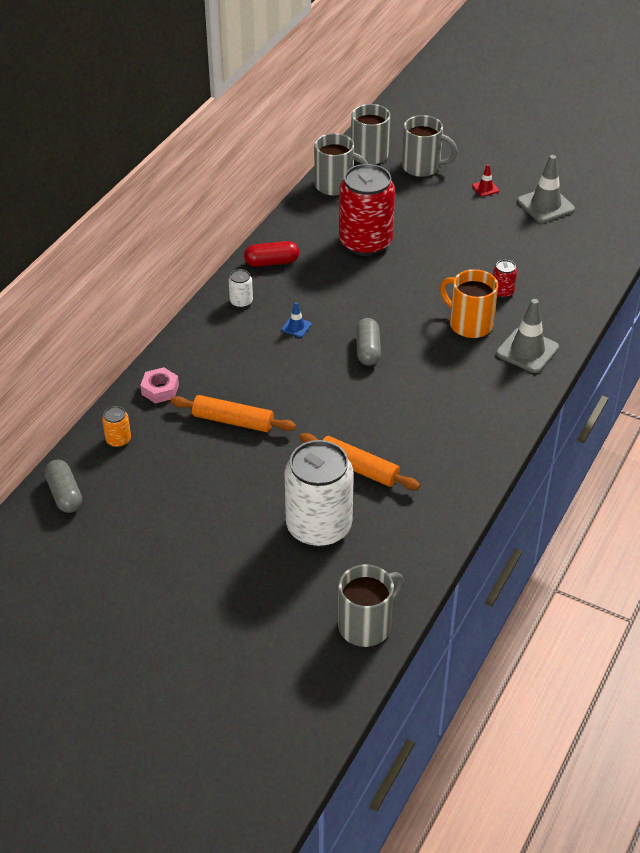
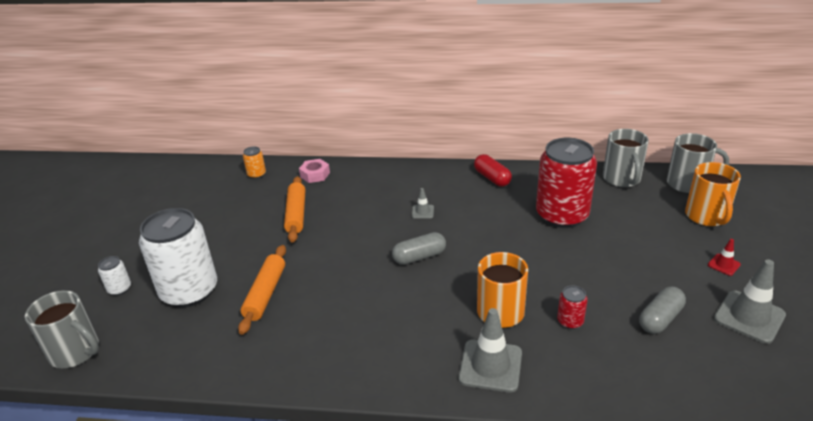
camera: 70 degrees right, 10 degrees down
(64, 494) = (198, 171): grey capsule -> grey capsule (660, 319)
(241, 301) = (434, 178): white can -> white can (119, 289)
(296, 327) = (423, 212): blue traffic cone -> grey traffic cone
(422, 167) = (706, 216): grey mug -> orange mug

